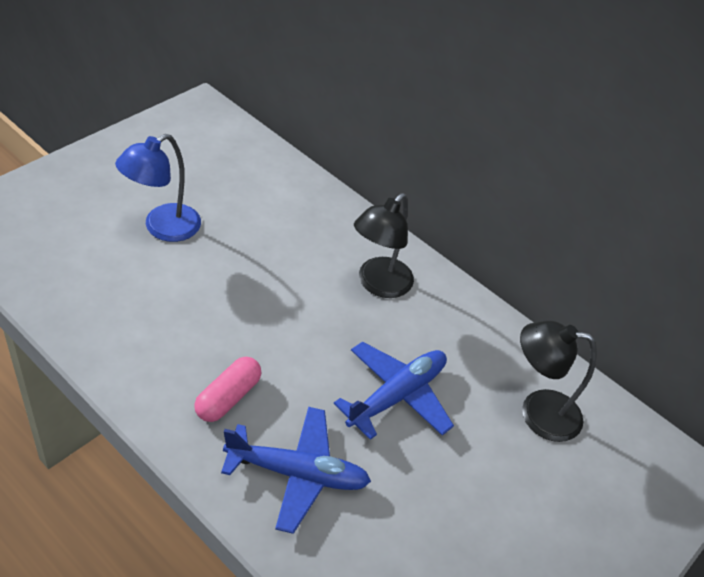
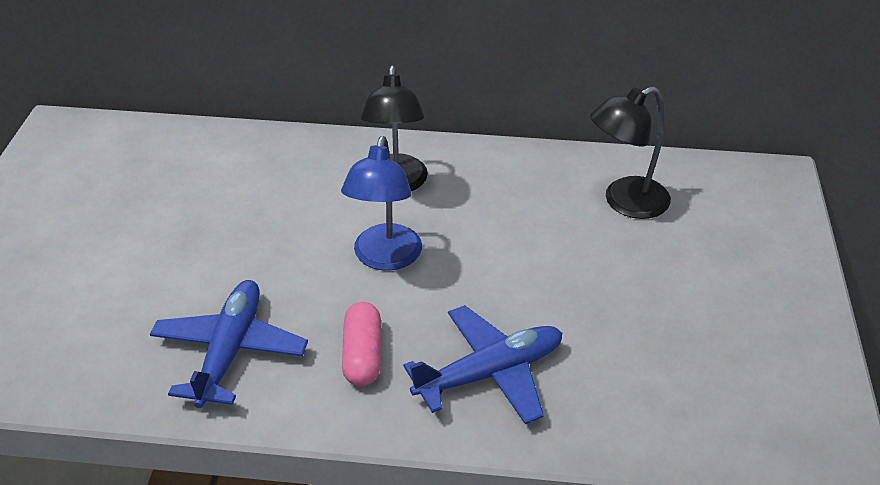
camera: 30 degrees left, 5 degrees down
(162, 228) = (137, 254): blue lamp -> blue lamp (385, 258)
(397, 396) = (505, 260): blue plane -> blue plane (230, 351)

